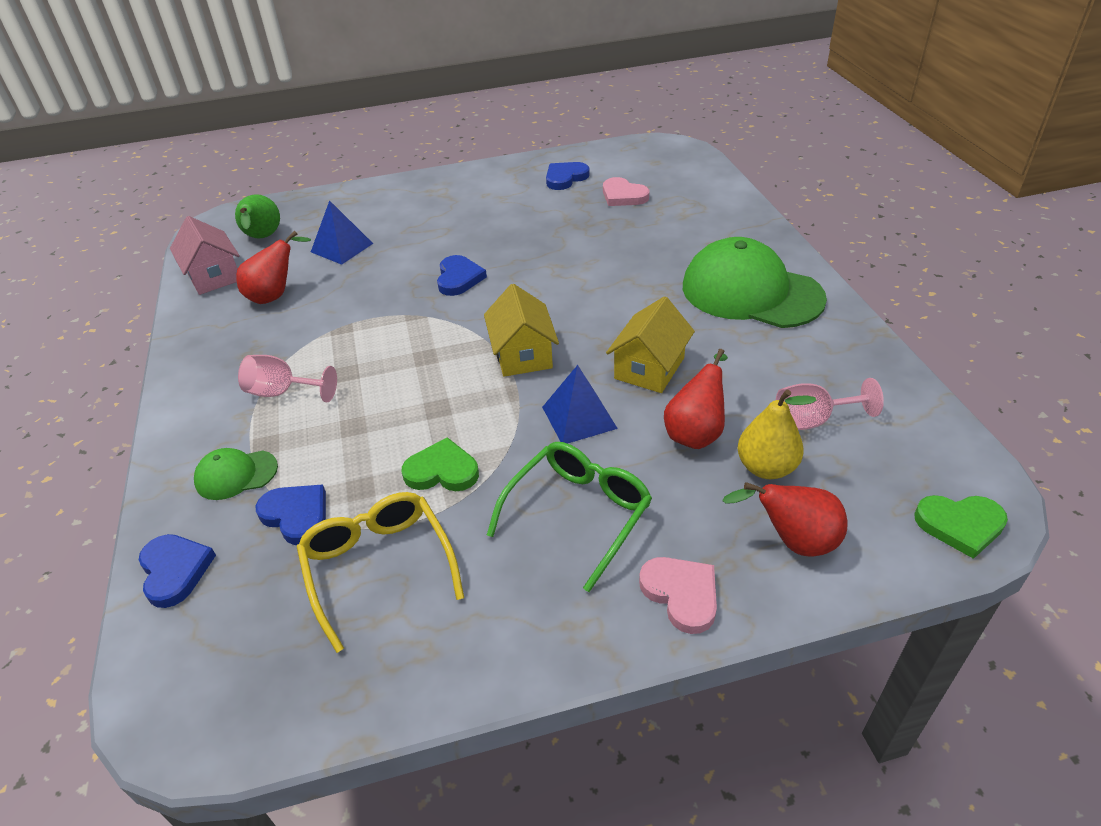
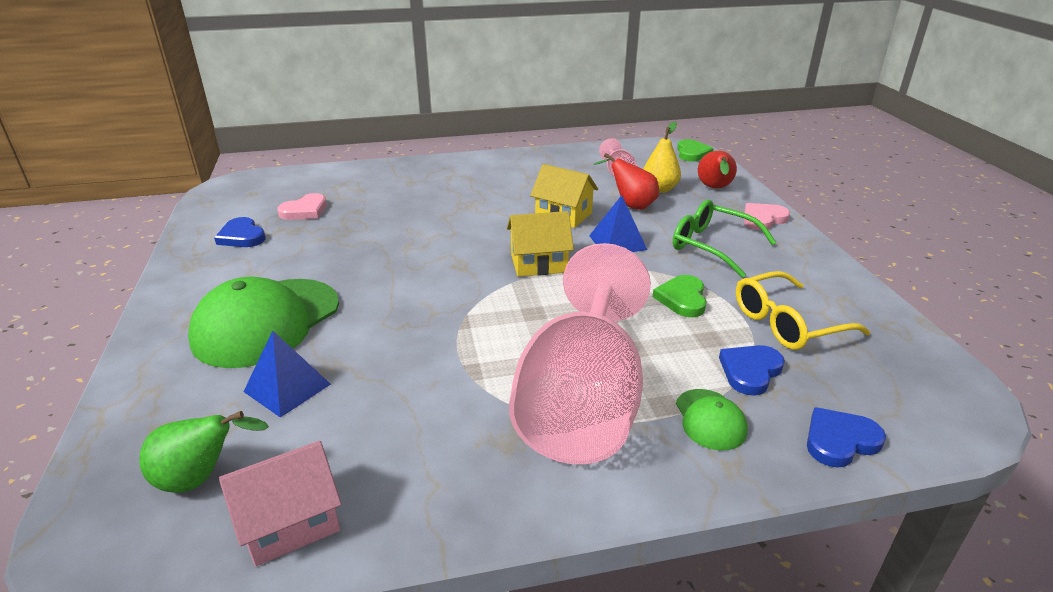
camera: 90 degrees left, 10 degrees down
(275, 295) = (379, 438): red pear -> none
(283, 392) = (581, 403): pink goblet -> pink goblet, size x2.47
(459, 278) = (405, 297): blue heart -> none
(751, 292) = (482, 176): green cap -> green cap (266, 322)

